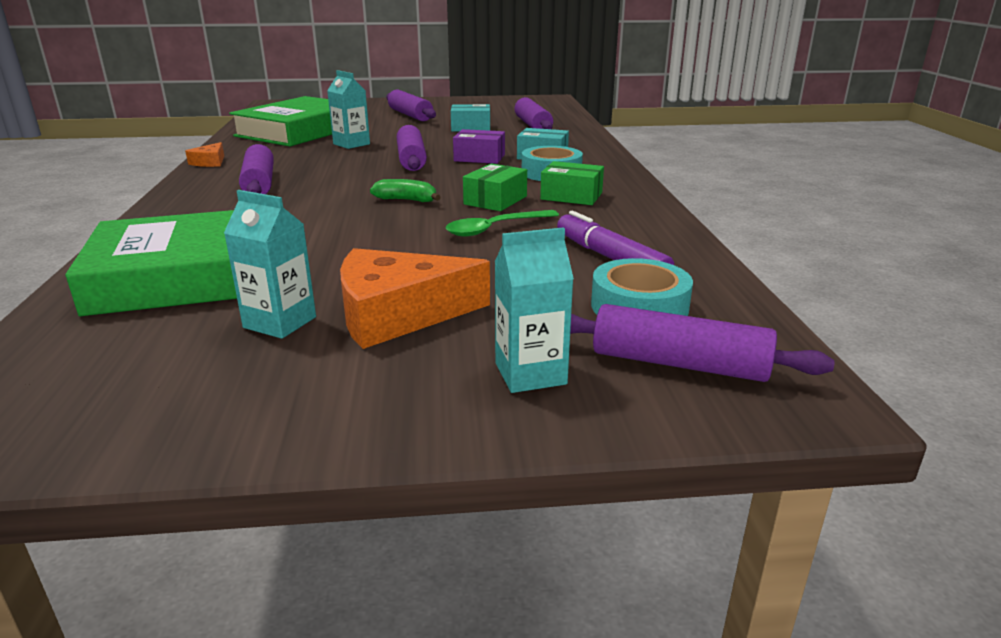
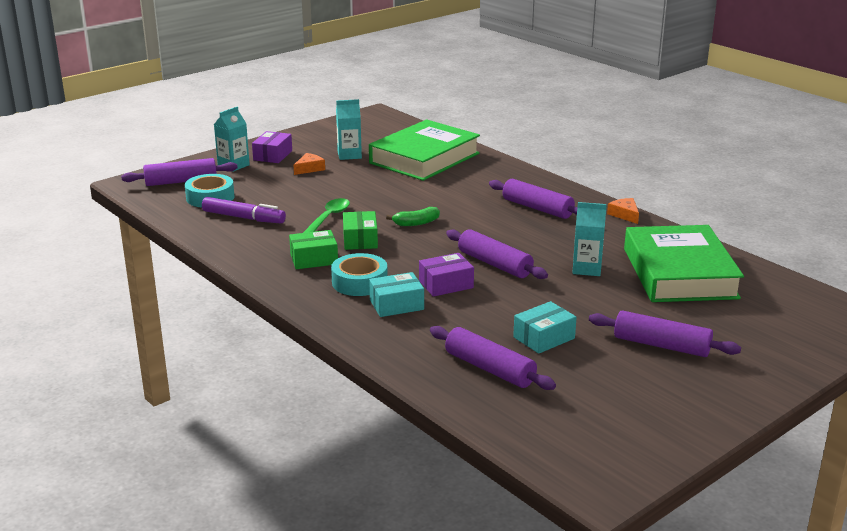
camera: 145 degrees right, 0 degrees up
(398, 314) = (309, 168): orange cheese -> orange cheese, size x0.48
(415, 375) = (272, 155): none -> purple box

